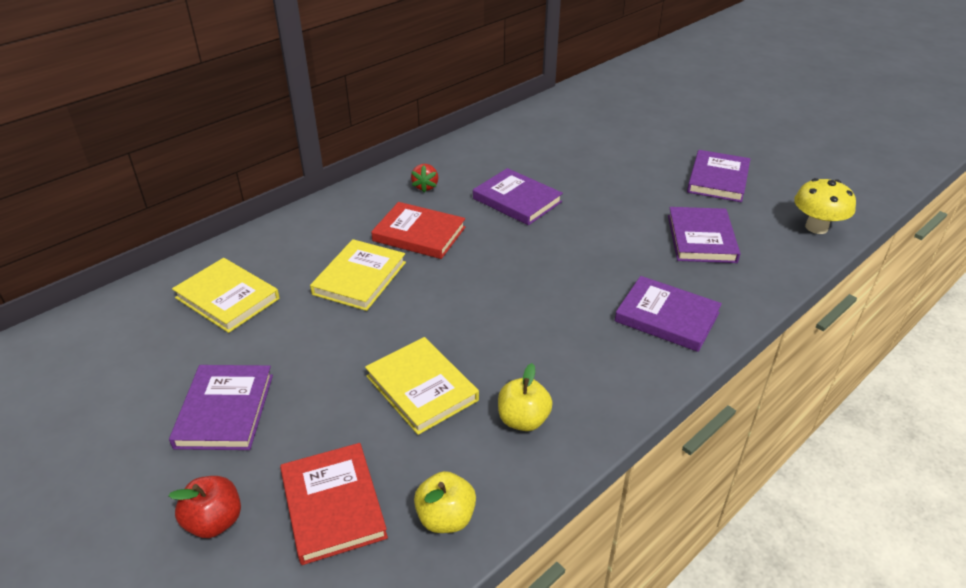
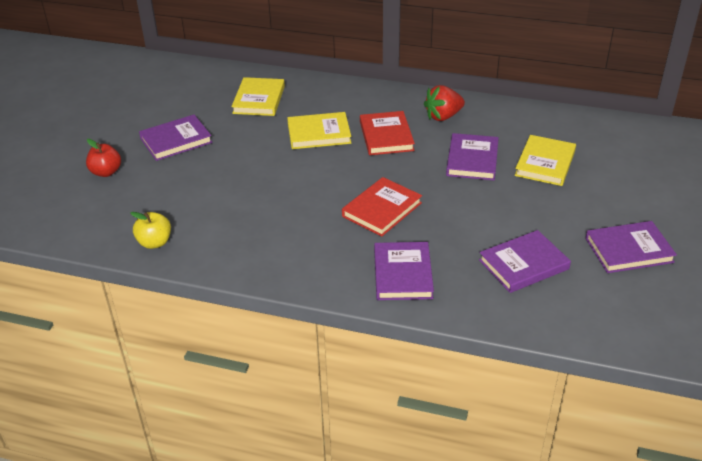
camera: 60 degrees right, 0 degrees up
(333, 505) = (138, 202): red book -> red book (382, 209)
(422, 388) = (243, 196): yellow book -> yellow book (545, 163)
(425, 186) = (443, 116): red strawberry -> red strawberry, size x1.57
(523, 420) = (247, 243): yellow apple -> none
(816, 227) = (619, 328): yellow mushroom -> none

